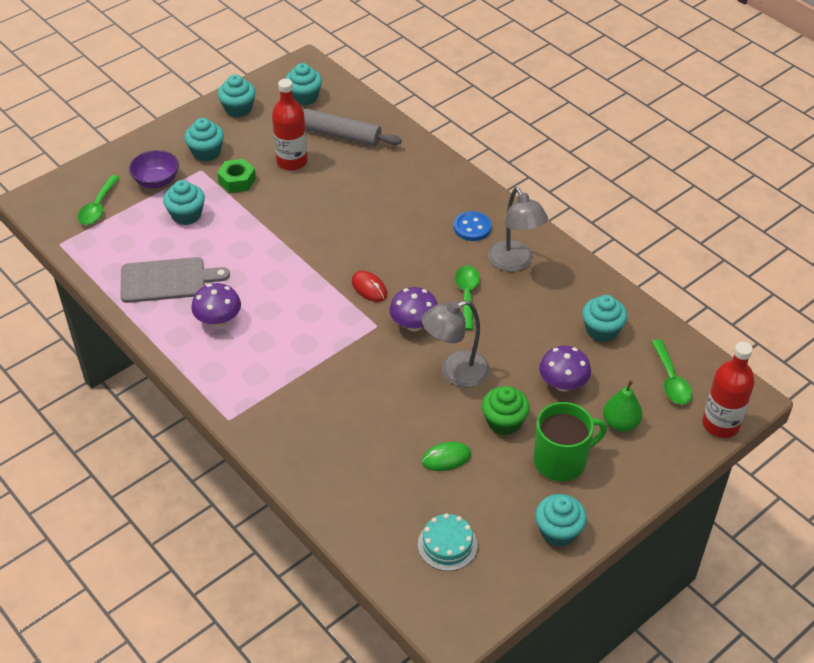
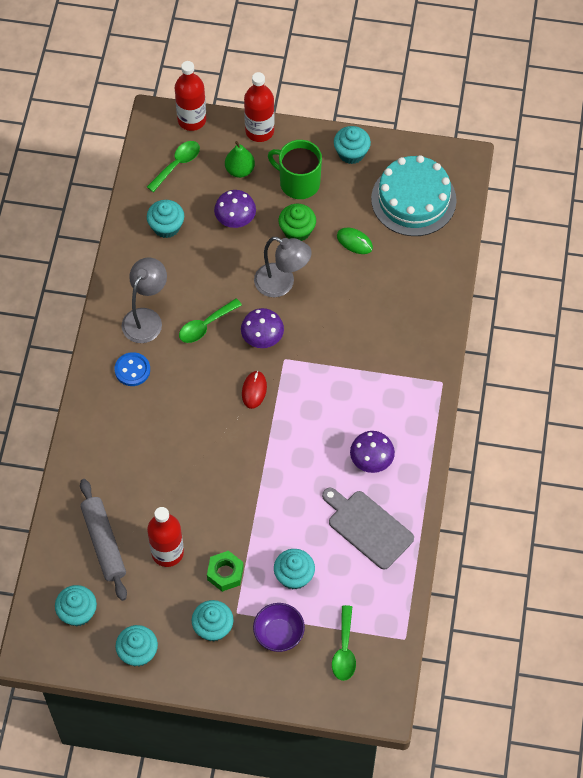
camera: 130 degrees left, 15 degrees up
(98, 207) = (344, 650): green spoon -> green spoon turned 120 degrees clockwise
(447, 544) = (413, 199): turquoise cake -> turquoise cake, size x1.95
(658, 471) = (259, 131): none -> red bottle

